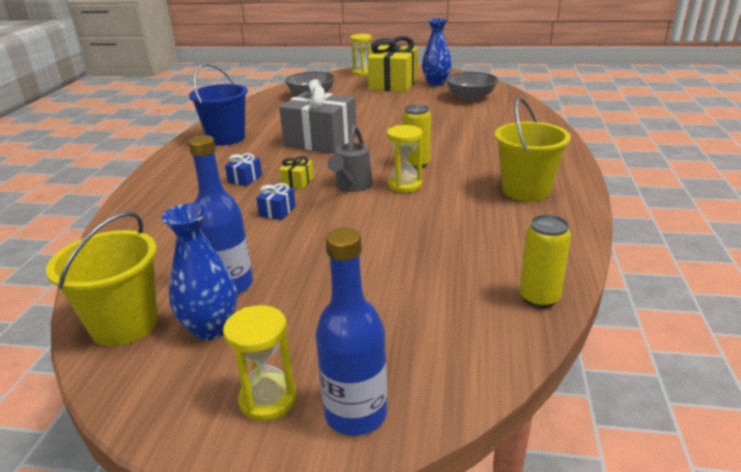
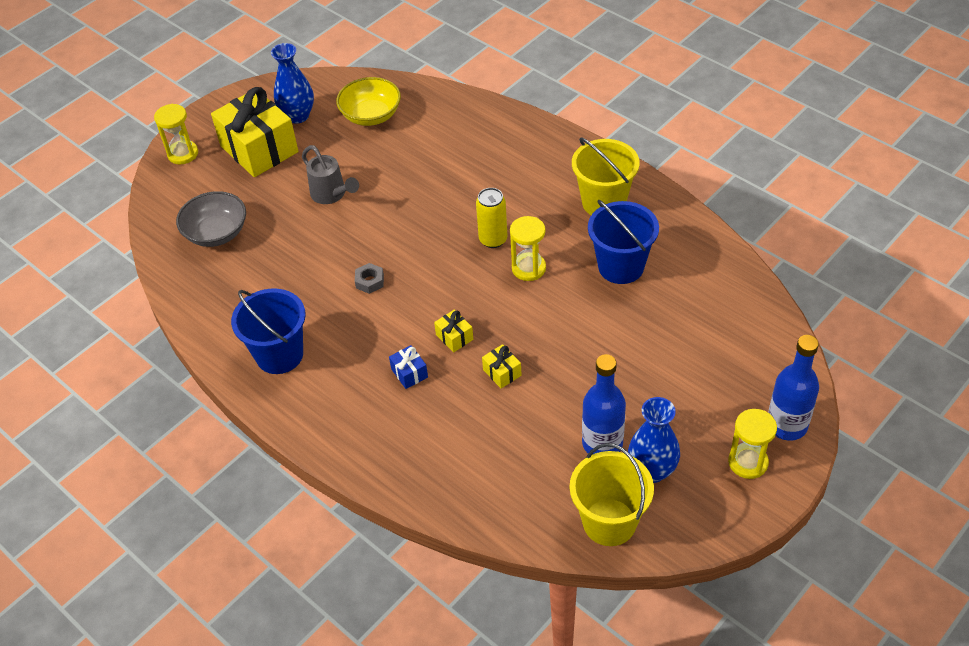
camera: 55 degrees left, 20 degrees up
(277, 211) = (502, 372): blue gift -> yellow gift
(321, 141) = (370, 281): grey gift -> grey nut
(352, 187) = (499, 303): grey watering can -> grey watering can (331, 195)
(463, 222) = (621, 266): none -> blue bucket
(470, 97) = (371, 115): grey bowl -> yellow bowl
(539, 298) = (743, 284): yellow can -> none

